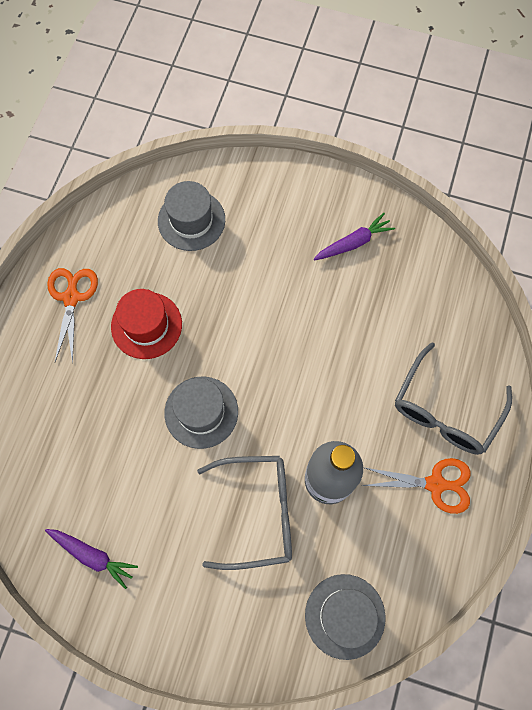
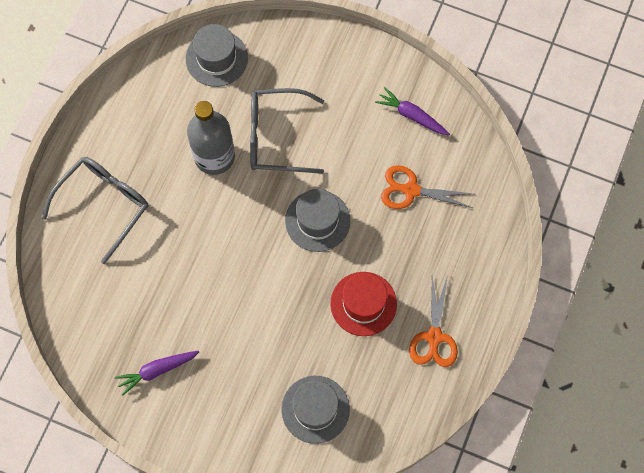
camera: 175 degrees left, 0 degrees up
(436, 484) = (125, 146): orange scissors -> orange scissors (410, 190)

